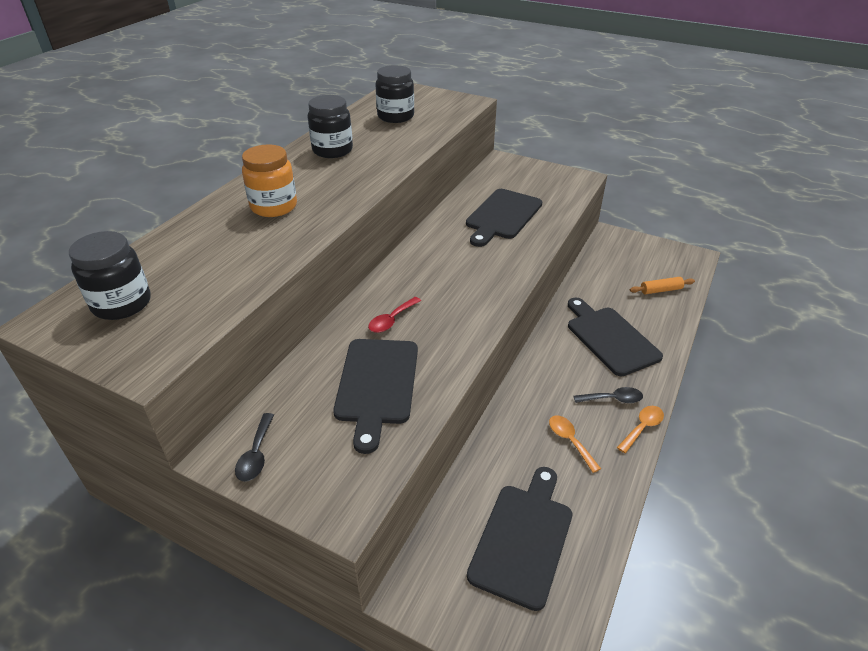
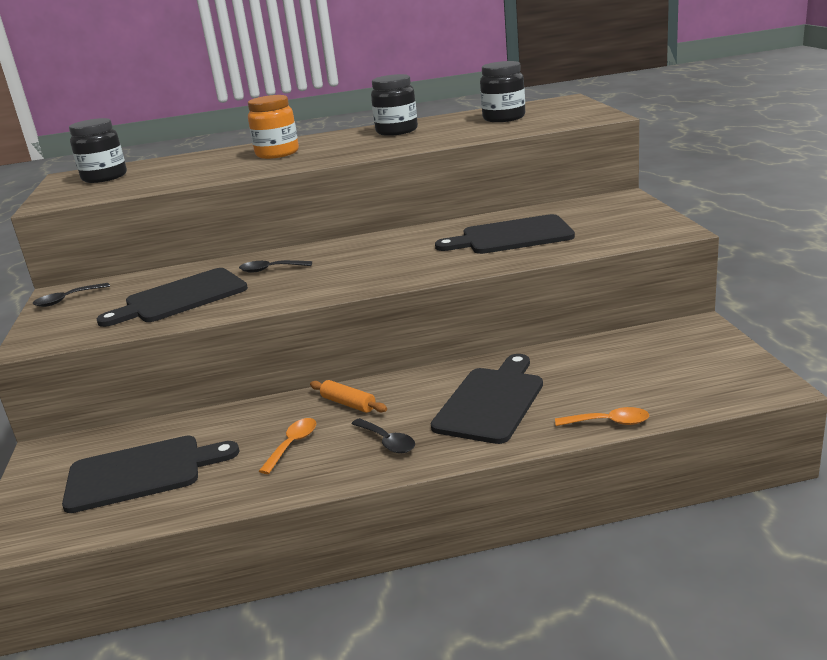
camera: 55 degrees right, 15 degrees down
(391, 320) = (270, 269): red spoon -> black spoon
(642, 427) = (363, 474): orange spoon -> orange spoon (609, 422)
(661, 290) = (643, 394): orange rolling pin -> orange rolling pin (348, 404)

